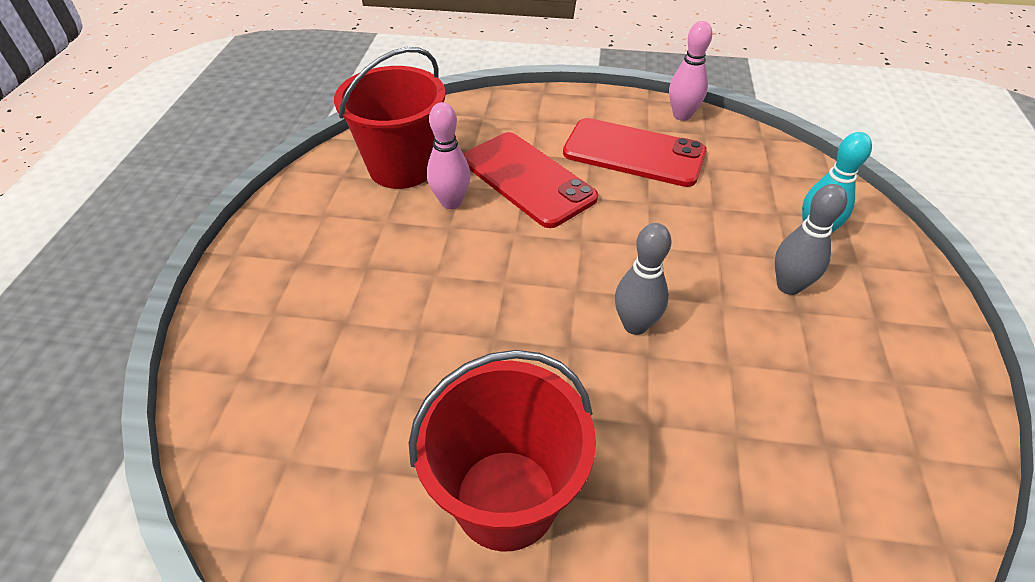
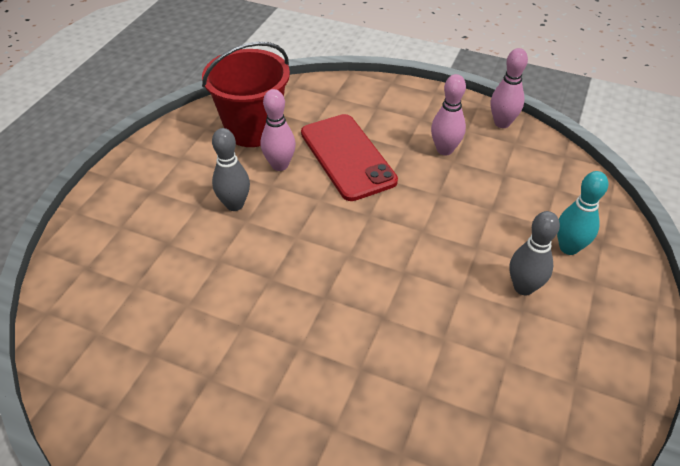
camera: 15 degrees right, 0 degrees up
(506, 498) = (234, 395): red bucket -> none
(634, 153) = (444, 150): red phone -> pink bowling pin
(635, 325) = (382, 292): grey bowling pin -> grey bowling pin (234, 204)

